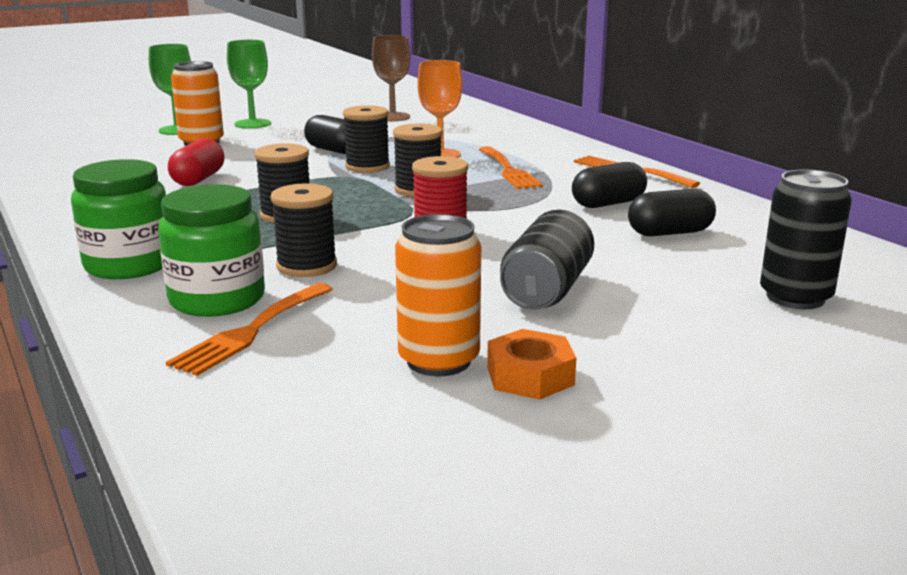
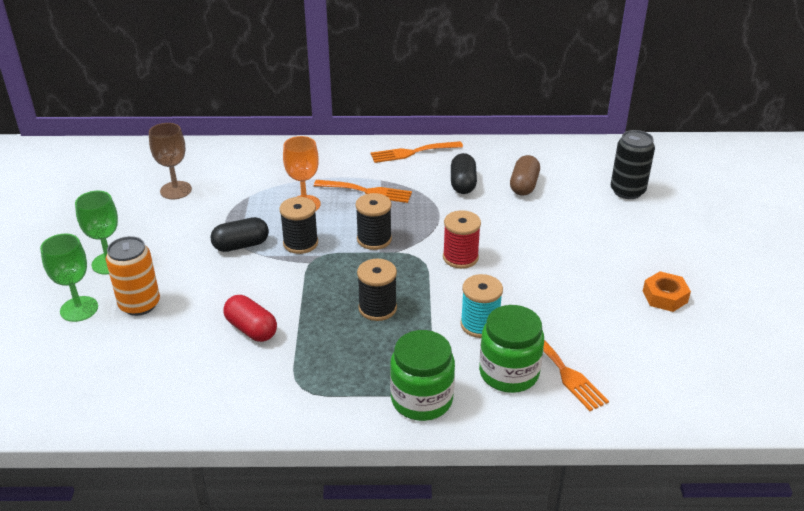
camera: 60 degrees left, 15 degrees up
(306, 266) = (480, 325): black spool -> turquoise spool
(439, 360) = (635, 317): orange can -> none
(546, 290) = (573, 255): black can -> none
(669, 233) = (524, 185): black capsule -> brown capsule

